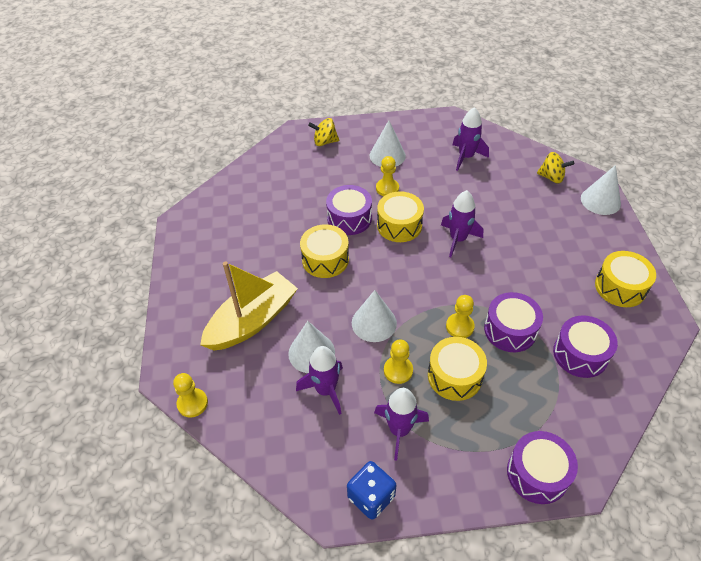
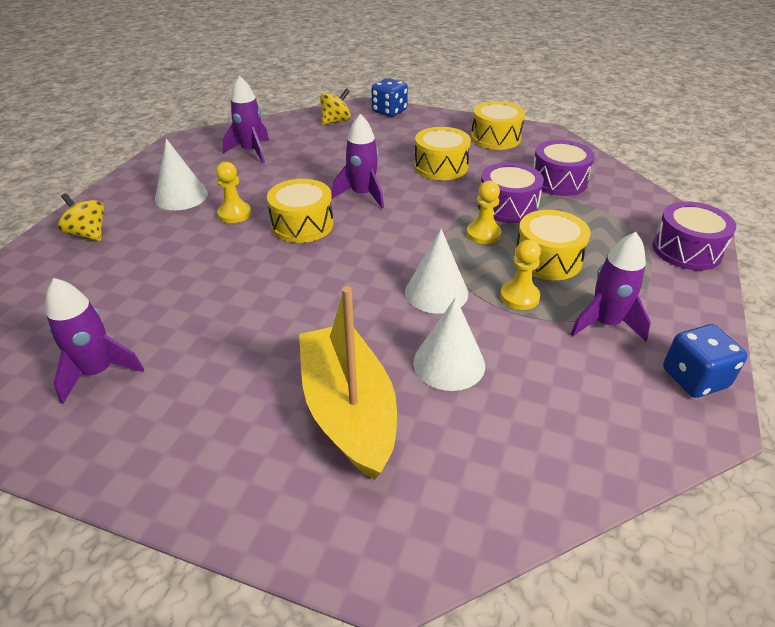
camera: 65 degrees left, 10 degrees down
(192, 403) = (468, 544): yellow pawn -> none
(325, 142) = (88, 234): yellow spinning top -> yellow spinning top turned 105 degrees clockwise
(325, 259) = (299, 300): yellow drum -> yellow drum (441, 166)
(325, 390) = (518, 369): purple rocket -> purple rocket (98, 372)
(349, 218) = (250, 257): purple drum -> none
(600, 200) = (389, 111): white cone -> blue dice

